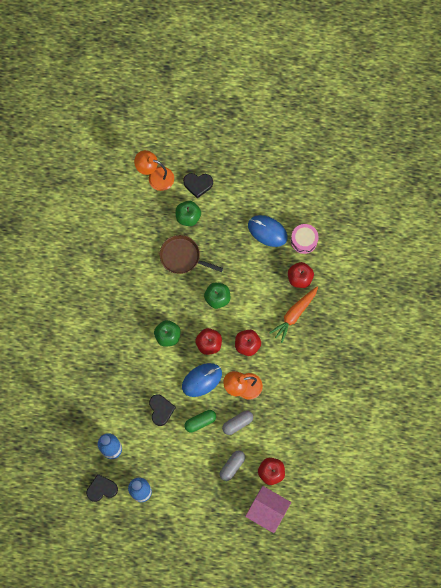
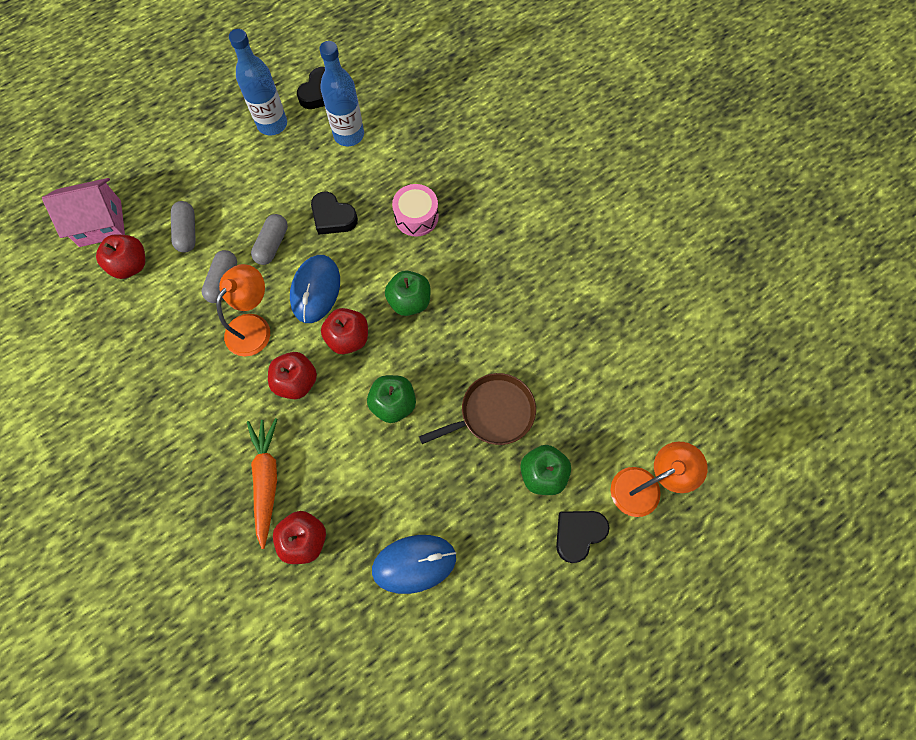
camera: 135 degrees right, 5 degrees down
(200, 422) = (272, 244): green capsule -> grey capsule
(304, 241) = (348, 603): pink drum -> pink drum (416, 217)

